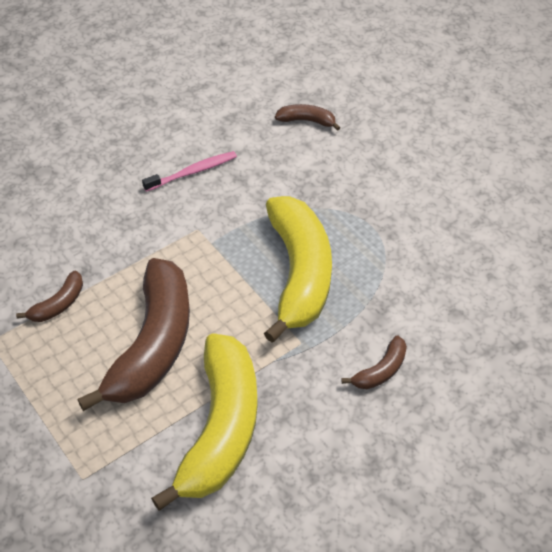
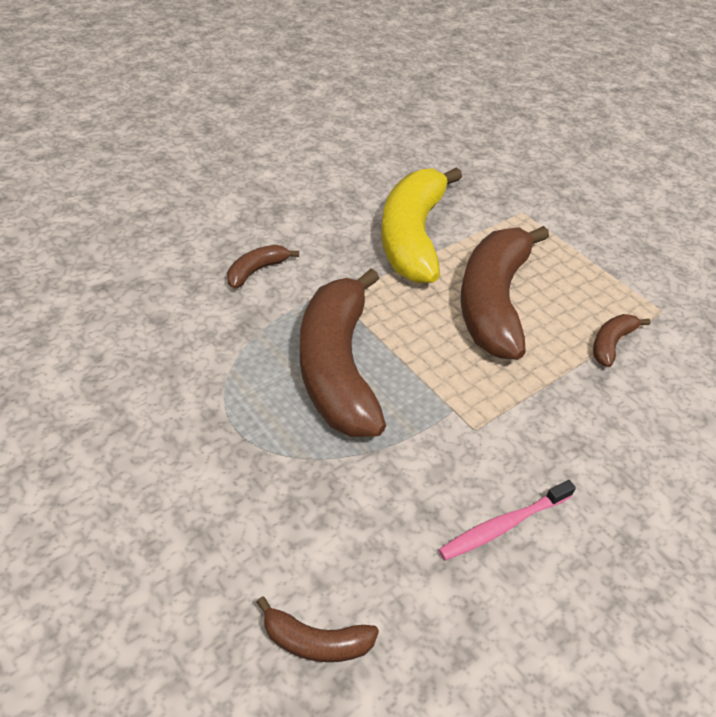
camera: 175 degrees right, 5 degrees down
(299, 274) = (337, 367): yellow banana -> brown banana

